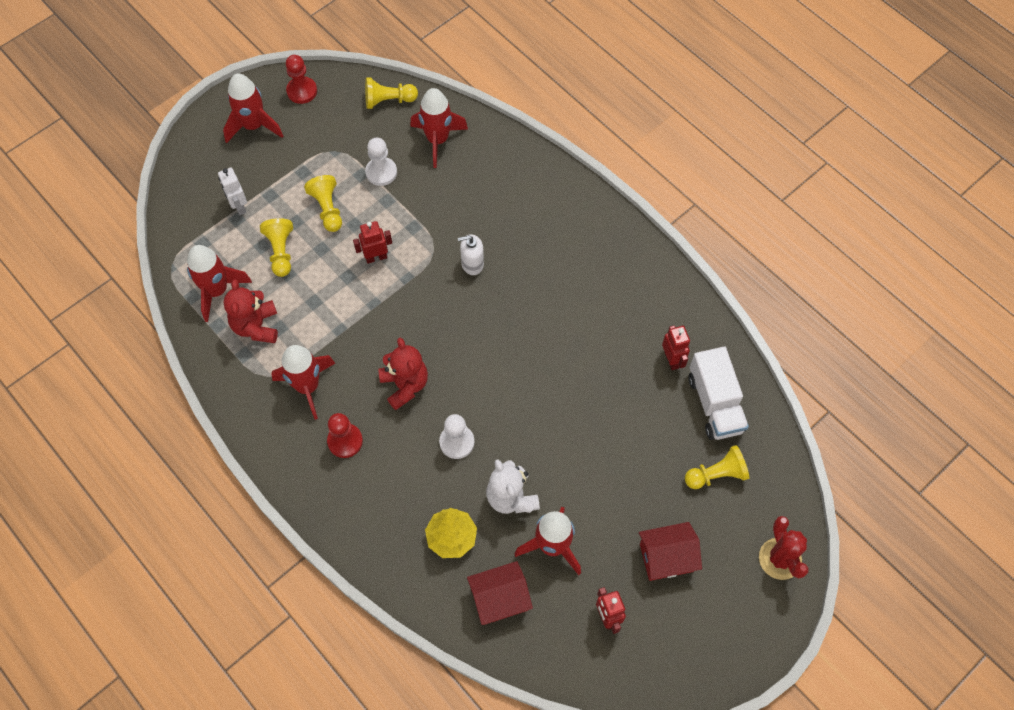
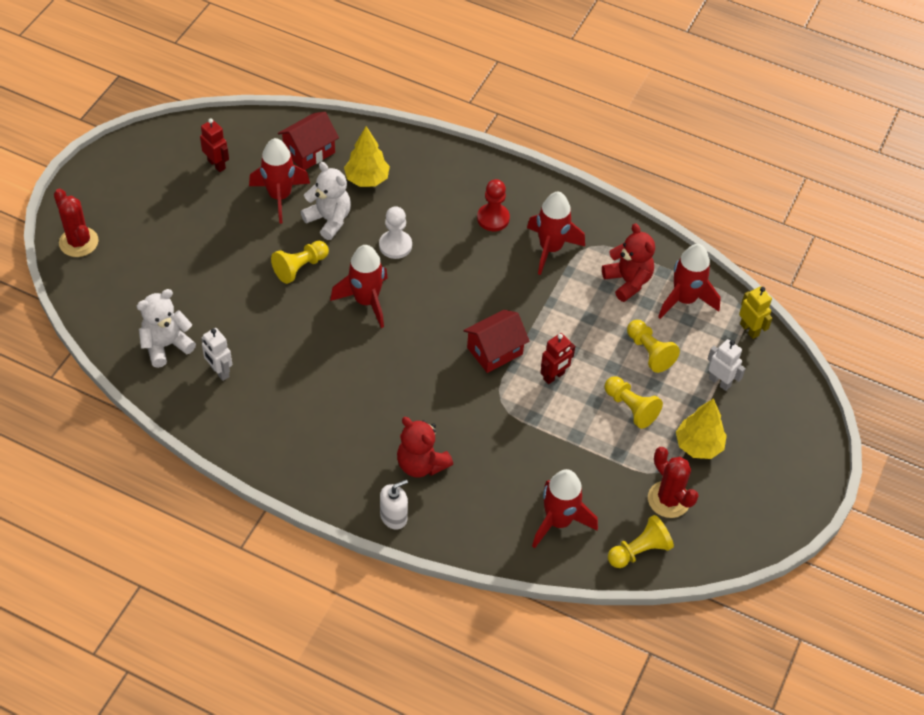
camera: 155 degrees right, 10 degrees down
(180, 244) = (749, 329): none -> yellow robot
(254, 126) = (765, 470): red rocket -> red rocket (366, 301)
(292, 161) = (698, 445): none -> yellow tree
(302, 91) = (742, 529): red pawn -> none
(343, 129) = (668, 499): none -> red cactus
(381, 172) = (599, 464): white pawn -> none
(405, 385) = (464, 275): red teddy bear -> red teddy bear (421, 464)
(472, 264) = (455, 400): white soap dispenser -> white soap dispenser (393, 517)
(666, 557) = (179, 216): red house -> red house (495, 351)
(672, 360) = (219, 372): red robot -> white robot
(715, 404) = (166, 345): white truck -> white teddy bear
(716, 474) = (150, 288): yellow pawn -> yellow pawn (300, 267)

